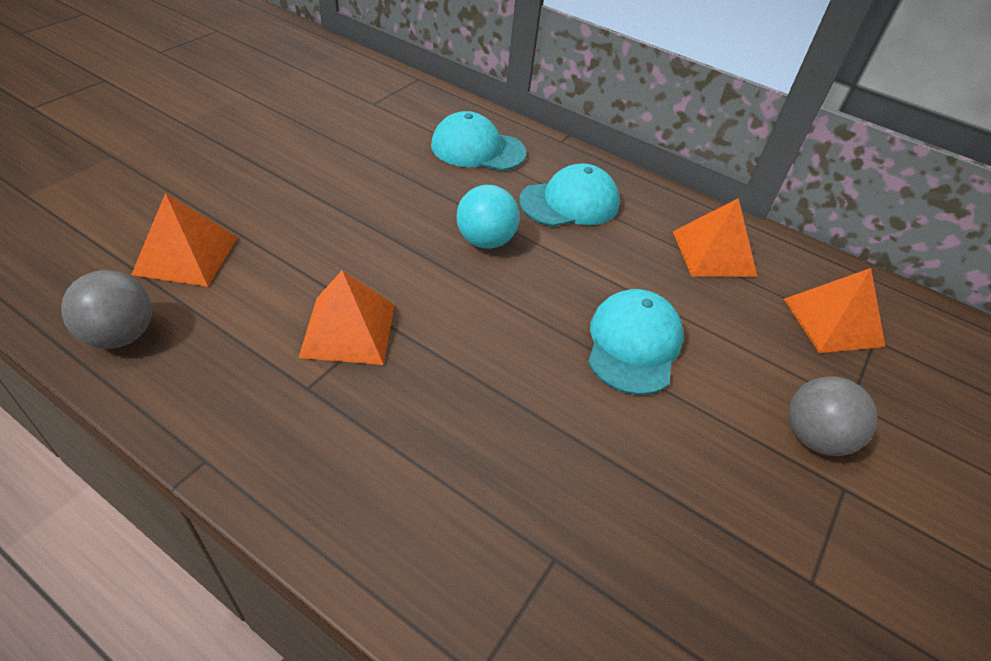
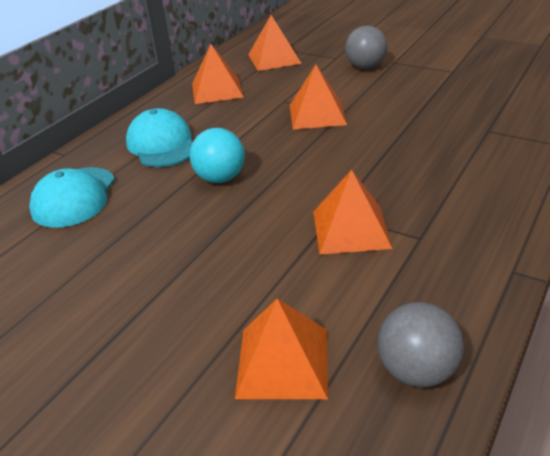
camera: 85 degrees left, 10 degrees down
(633, 344) = (317, 114): turquoise cap -> orange pyramid

